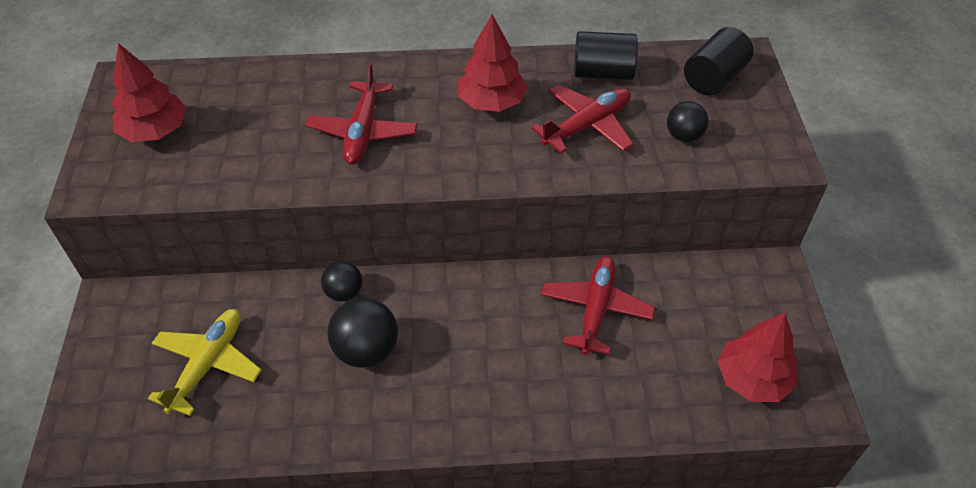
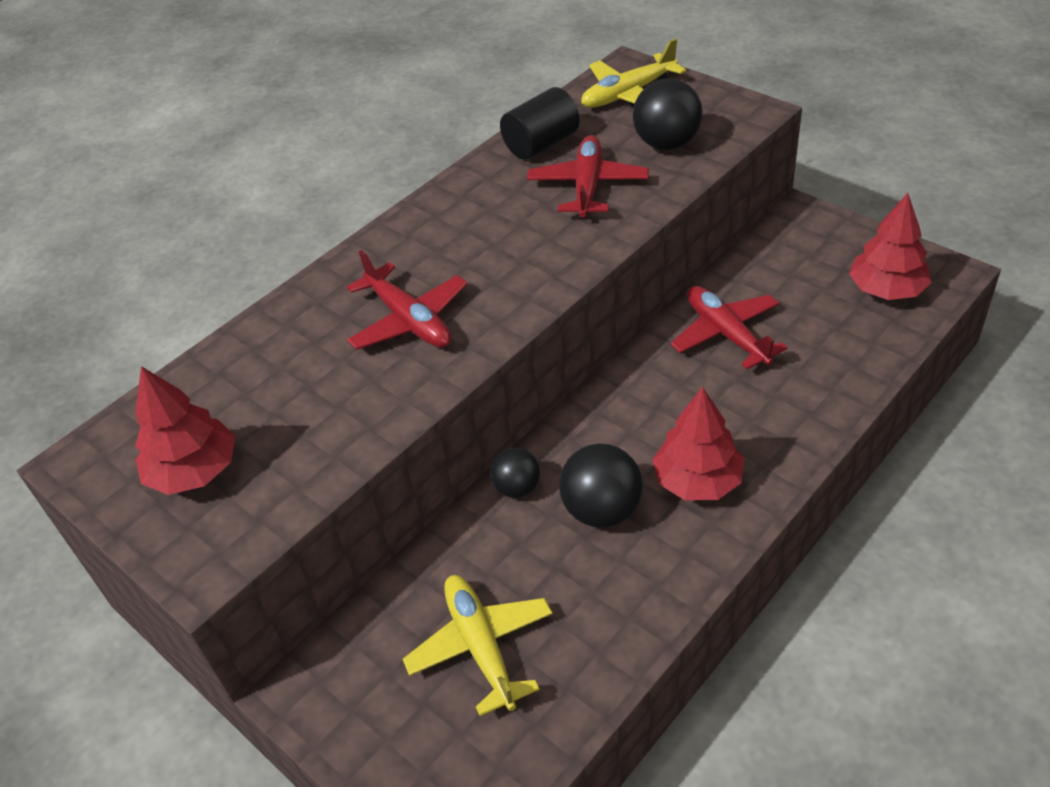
camera: 40 degrees left, 5 degrees down
(491, 102) = (486, 223): red tree -> red tree (697, 481)
(683, 136) = (667, 144): black ball -> black ball, size x1.61
(714, 78) = (628, 94): black cylinder -> yellow plane

